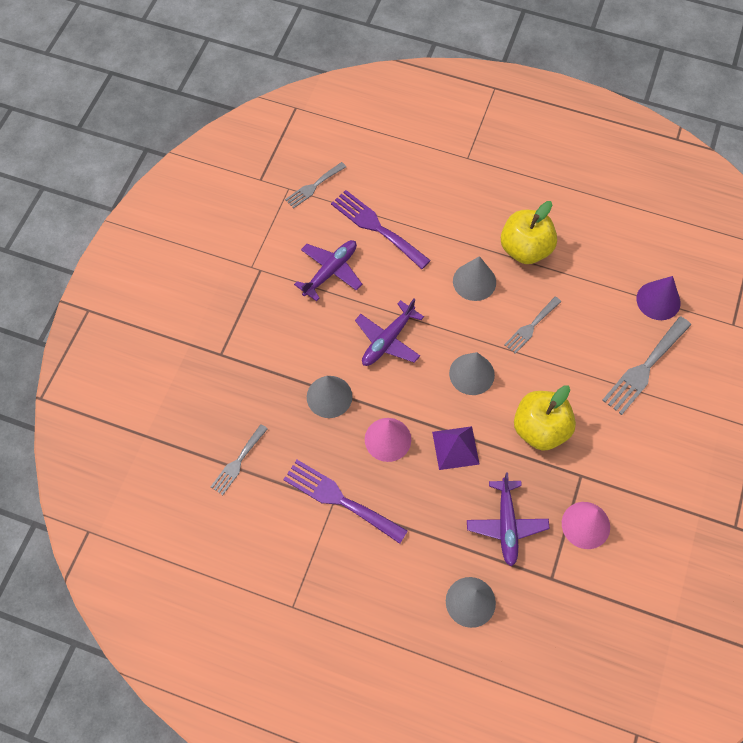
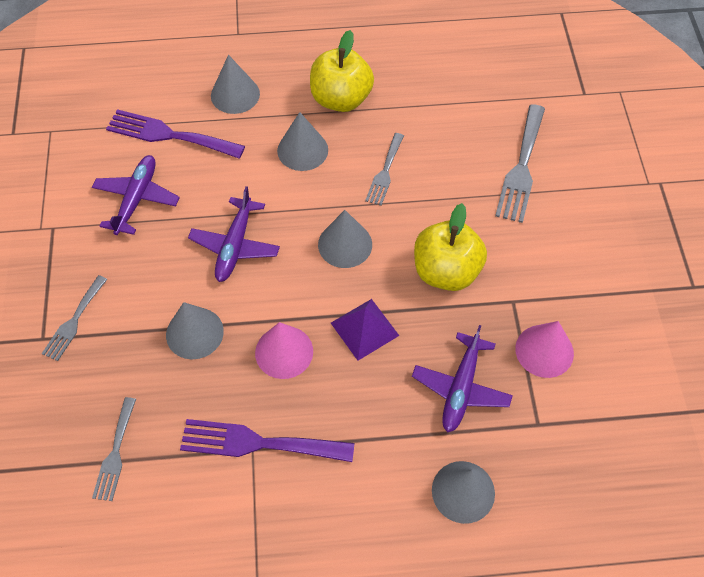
camera: 25 degrees left, 5 degrees down
(313, 186) = (78, 119): grey fork -> grey fork (74, 321)
(442, 212) = (235, 94): none -> grey cone
(506, 525) = (461, 388): purple plane -> purple plane turned 45 degrees clockwise
(658, 300) = (500, 98): purple cone -> none

